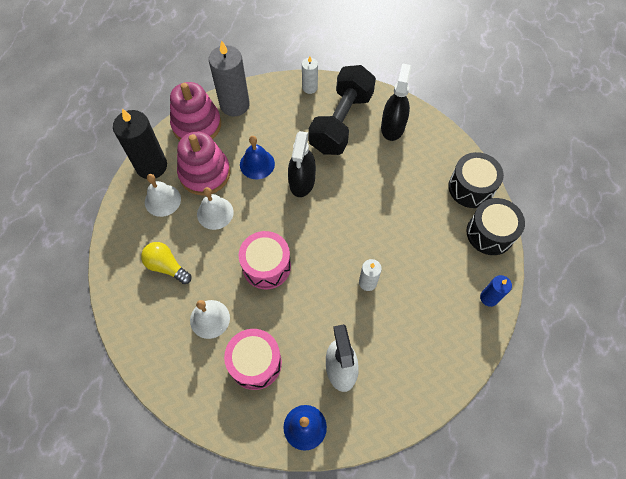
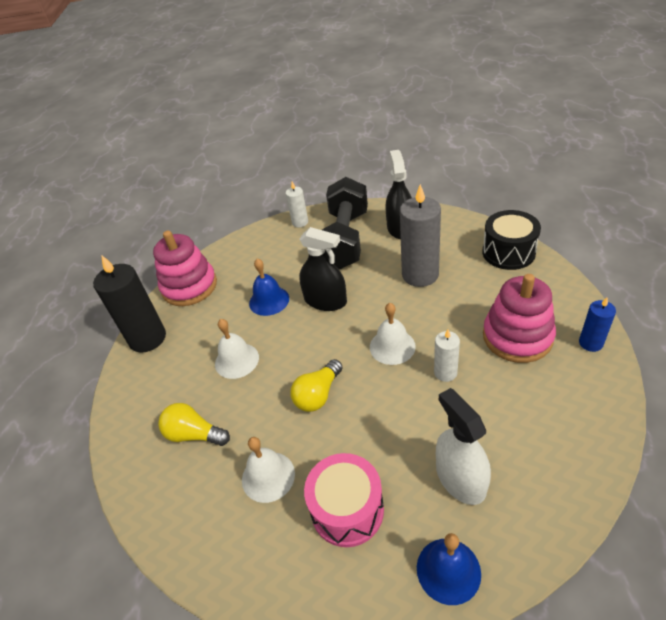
camera: 10 degrees left, 20 degrees down
(162, 200) = (170, 367): white bell -> white bell (392, 346)
(205, 173) = (212, 326): pink stacking toy -> pink stacking toy (517, 337)
(234, 105) = (225, 258): grey candle -> grey candle (420, 274)
(266, 266) = (318, 394): pink drum -> yellow light bulb
(302, 181) = (325, 301): black spray bottle -> black spray bottle turned 60 degrees counterclockwise
(490, 233) = (553, 284): black drum -> none

